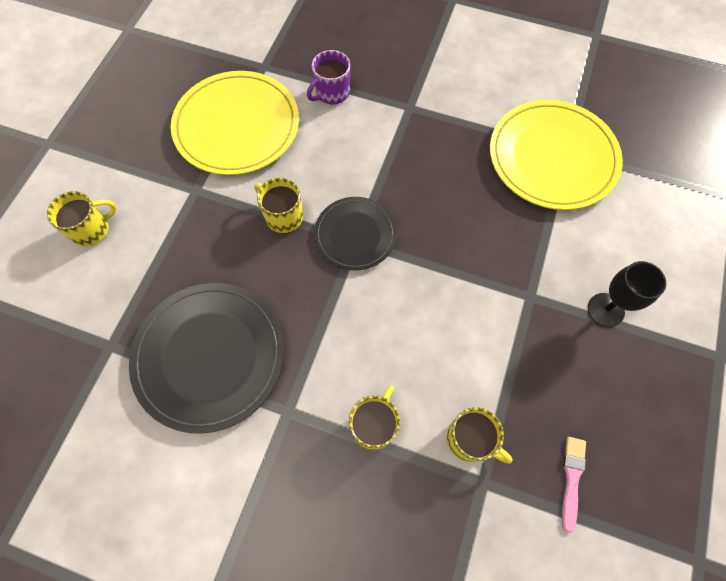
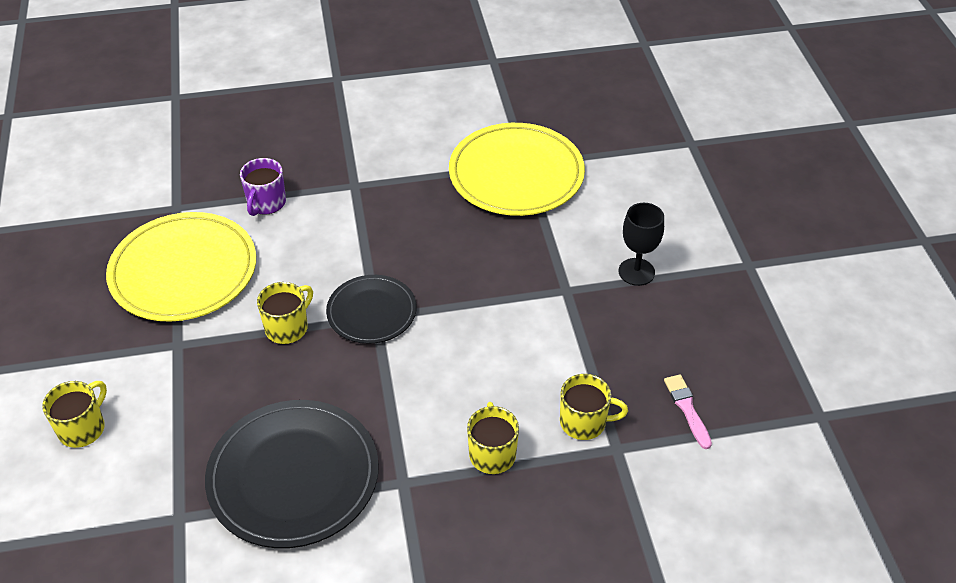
camera: 30 degrees left, 20 degrees down
(283, 216) = (287, 327): yellow mug -> yellow mug turned 120 degrees clockwise

